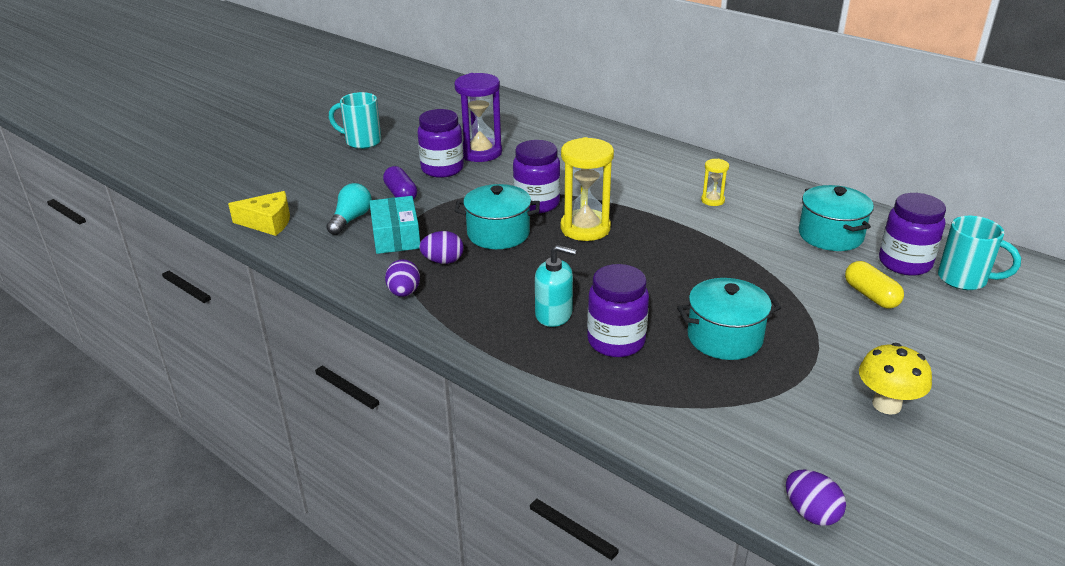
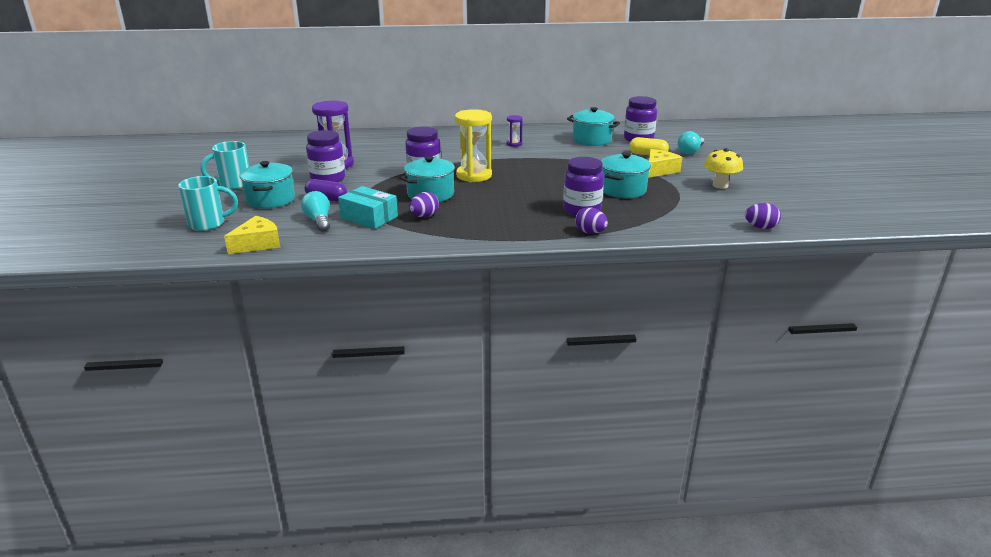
camera: 45 degrees left, 5 degrees down
(358, 173) = (270, 199): none -> turquoise pot
(404, 293) = (432, 237): purple egg -> purple egg (590, 232)
(554, 314) = (532, 213): turquoise soap dispenser -> none
(712, 200) = (514, 144): yellow hourglass -> purple hourglass
(837, 331) = (659, 170): none -> yellow cheese
(952, 320) = (690, 151): none -> turquoise light bulb
(964, 279) = (669, 137): turquoise mug -> turquoise mug (208, 224)

